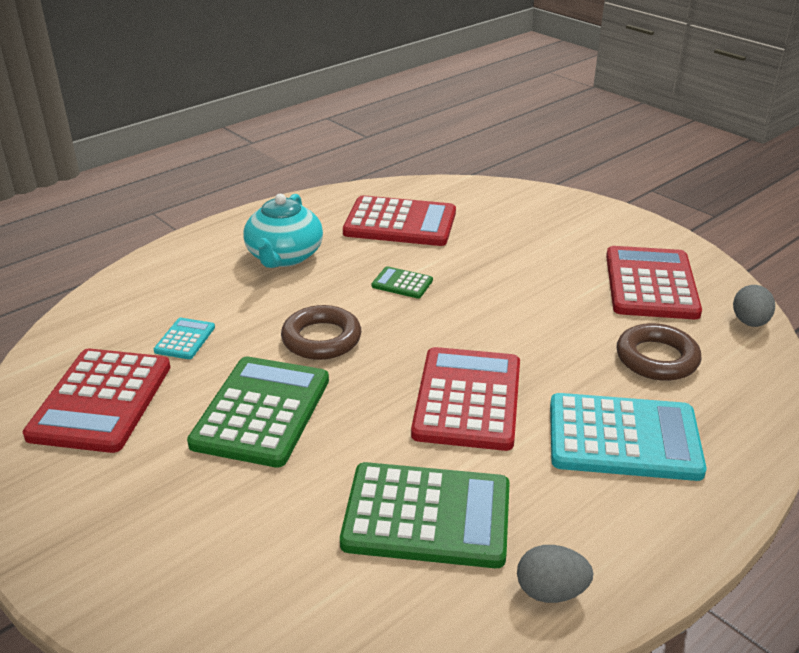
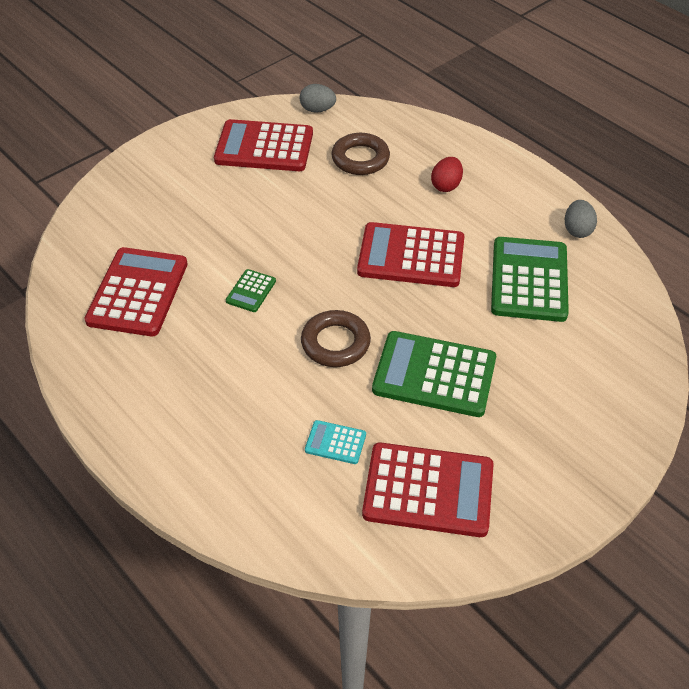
camera: 90 degrees left, 15 degrees up
(284, 256) = (192, 380): turquoise teapot -> none
(623, 438) = (446, 185): turquoise calculator -> red egg

